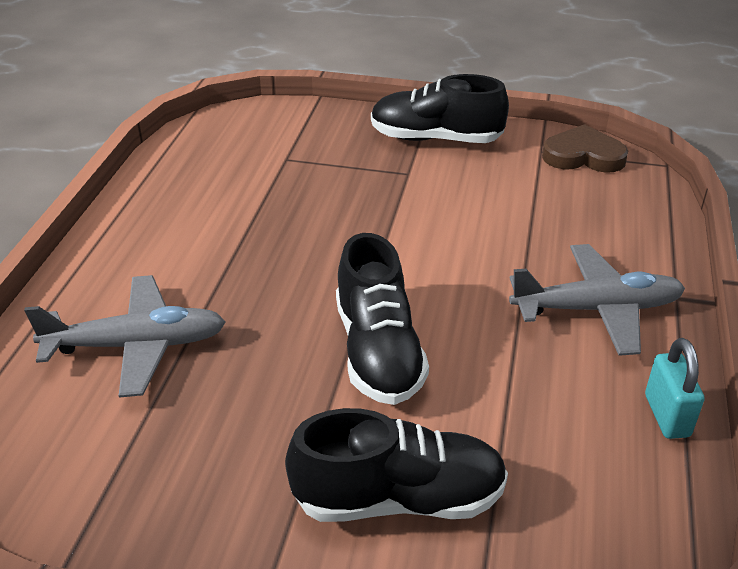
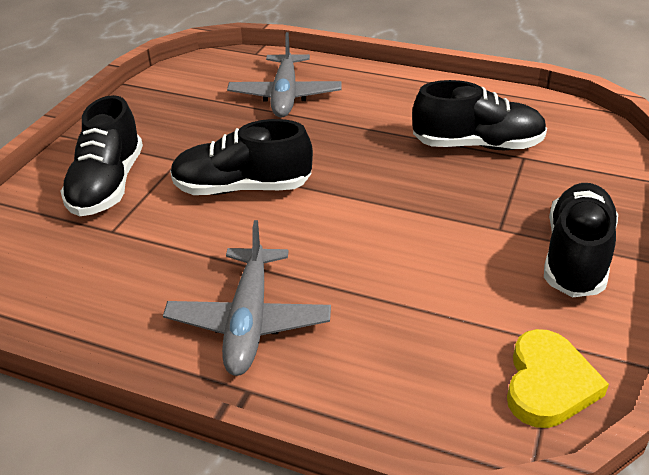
camera: 100 degrees right, 0 degrees up
(266, 184) = (477, 145): none -> black shoe
(583, 156) = (548, 384): brown heart -> yellow heart
(666, 416) = (103, 331): turquoise padlock -> none

